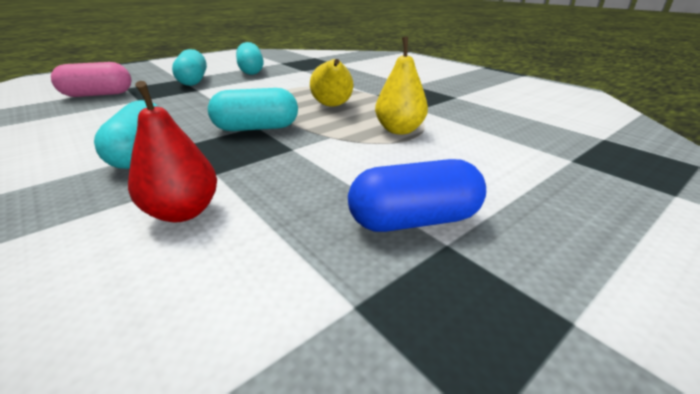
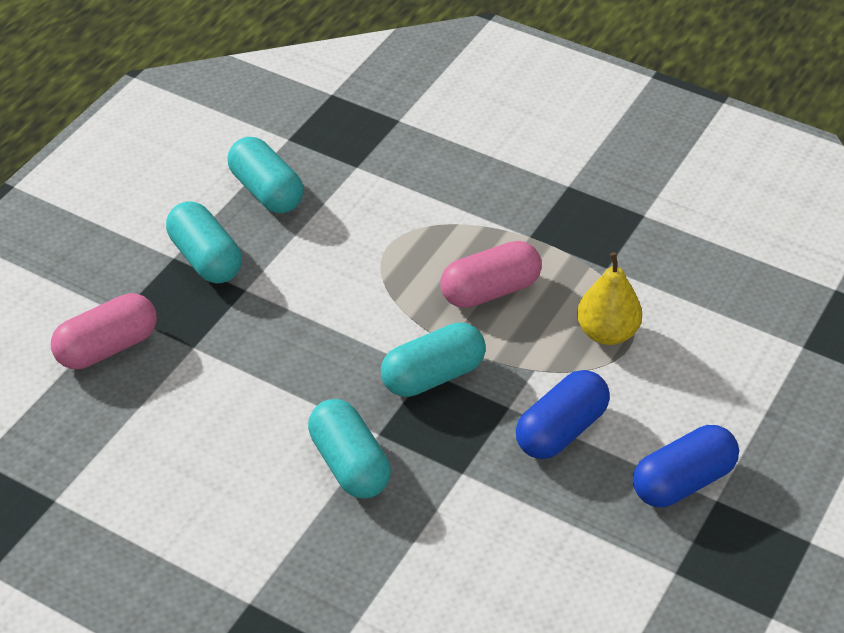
camera: 20 degrees left, 15 degrees up
(183, 212) = (484, 531): red pear -> none
(321, 166) = (561, 430): none -> blue capsule
(332, 106) = (490, 290): yellow pear -> pink capsule

